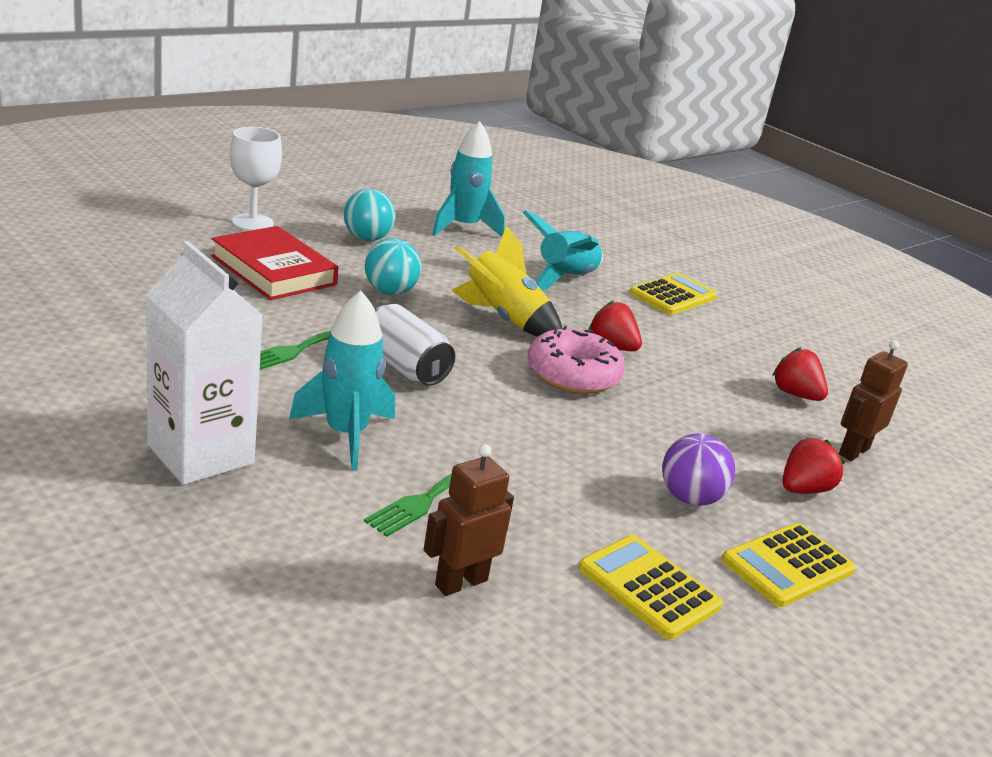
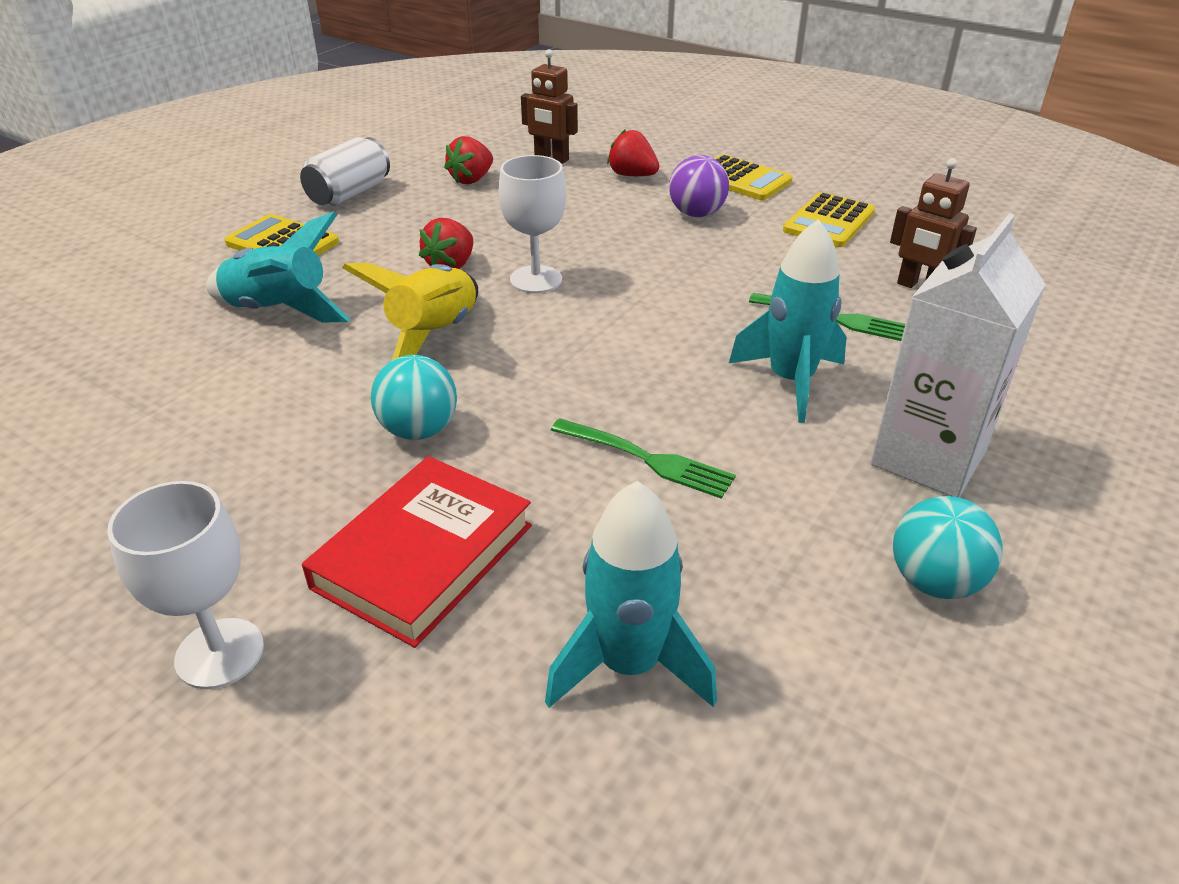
camera: 100 degrees left, 10 degrees up
(367, 238) = (226, 497): turquoise ball -> turquoise ball (934, 582)
(405, 367) = (617, 376): white can -> white can (349, 194)
(463, 228) = (125, 415): turquoise rocket -> turquoise rocket (629, 664)
(573, 375) = (536, 280): pink donut -> white goblet

